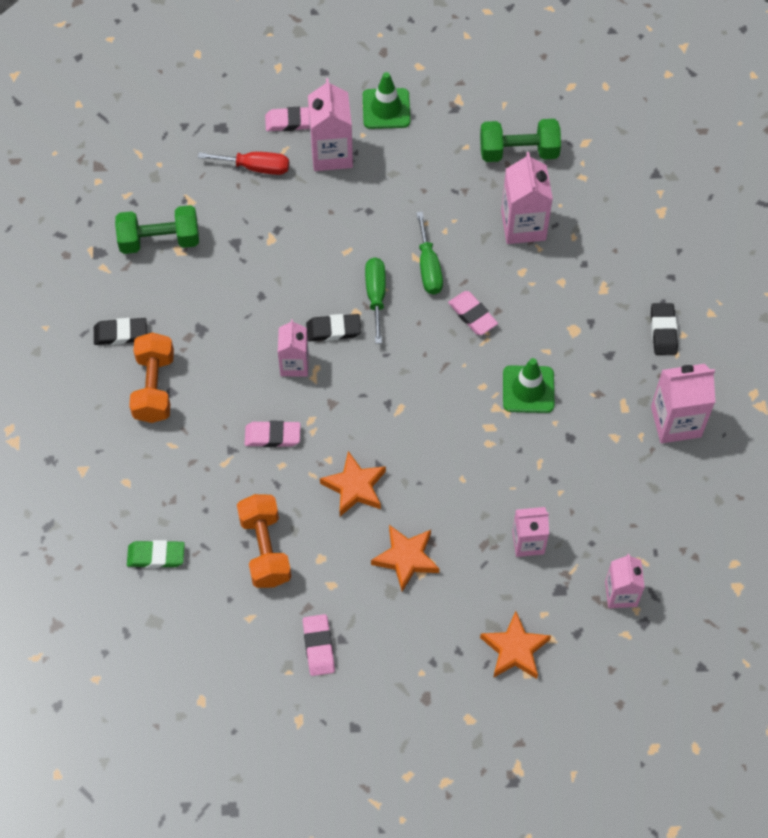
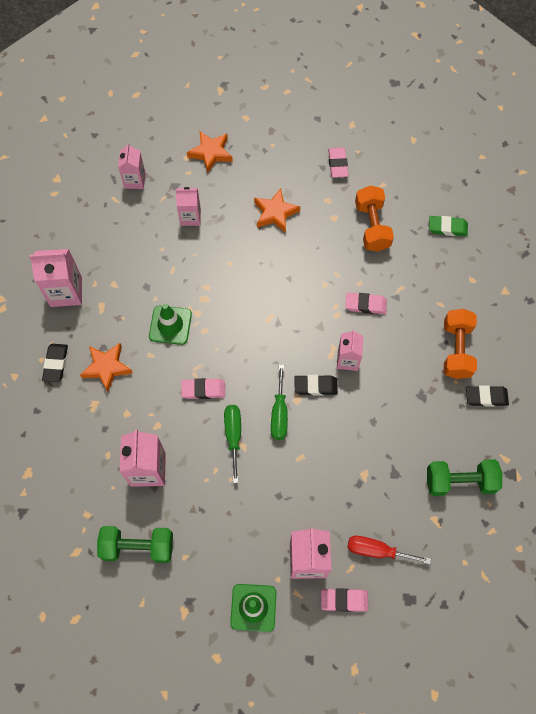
camera: 175 degrees left, 5 degrees up
(354, 487) = (307, 263): orange star -> orange star (107, 367)
(472, 315) = (203, 390): pink eraser -> pink eraser turned 60 degrees counterclockwise

